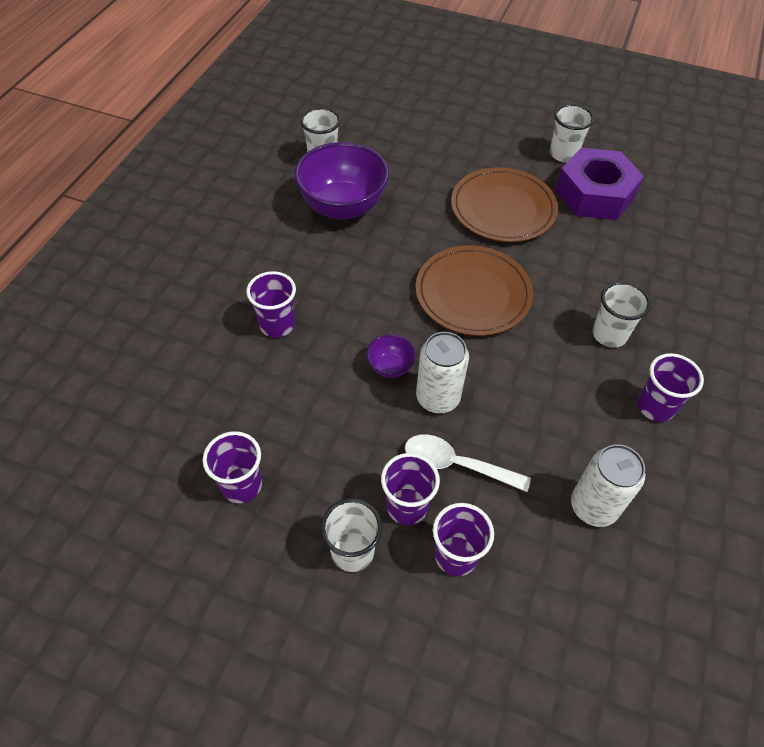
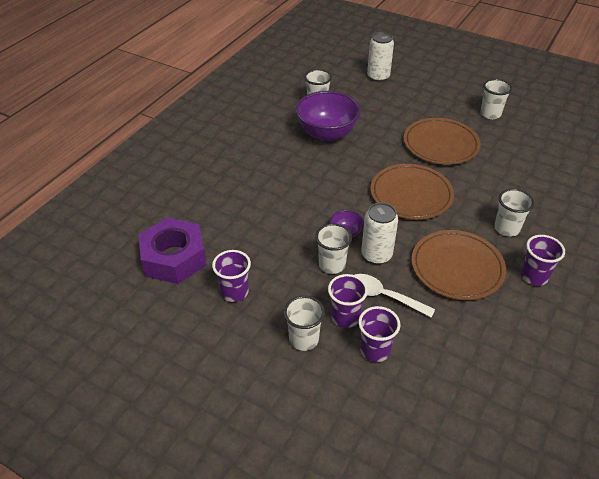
camera: 10 degrees right, 10 degrees down
(277, 325) = (271, 201): purple cup -> none
(377, 422) = (332, 265): none -> white cup
(551, 405) = (457, 267): none -> brown plate
(593, 506) = (478, 332): white can -> white can (378, 77)
(595, 194) = (510, 140): purple nut -> purple nut (174, 258)

